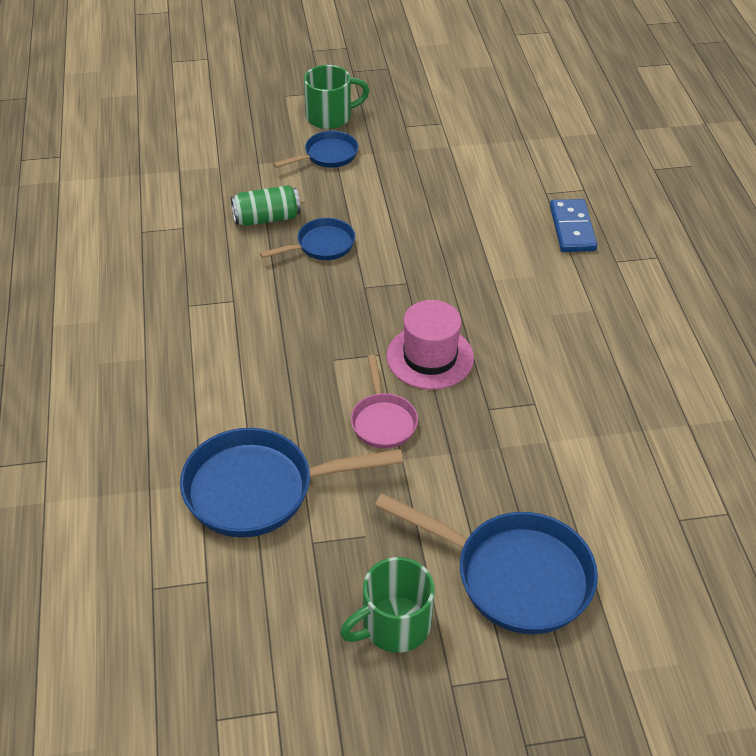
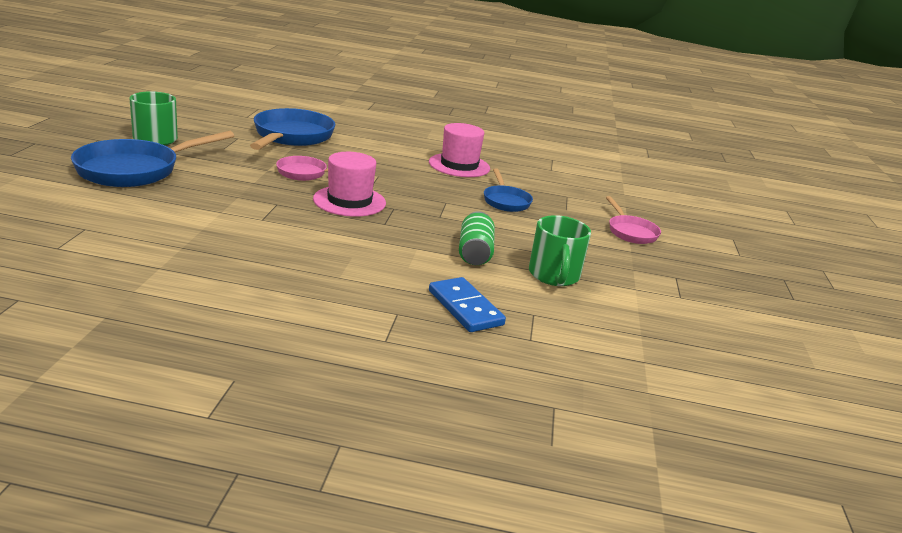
camera: 105 degrees right, 20 degrees down
(236, 302) = (459, 165): none -> pink hat
(266, 218) = (549, 193): green can -> green can (474, 252)
(327, 155) = (630, 232): blue pan -> pink pan
(330, 117) = (695, 248): green mug -> green mug (554, 276)
(572, 228) = (465, 308): blue domino -> blue domino turned 45 degrees clockwise

